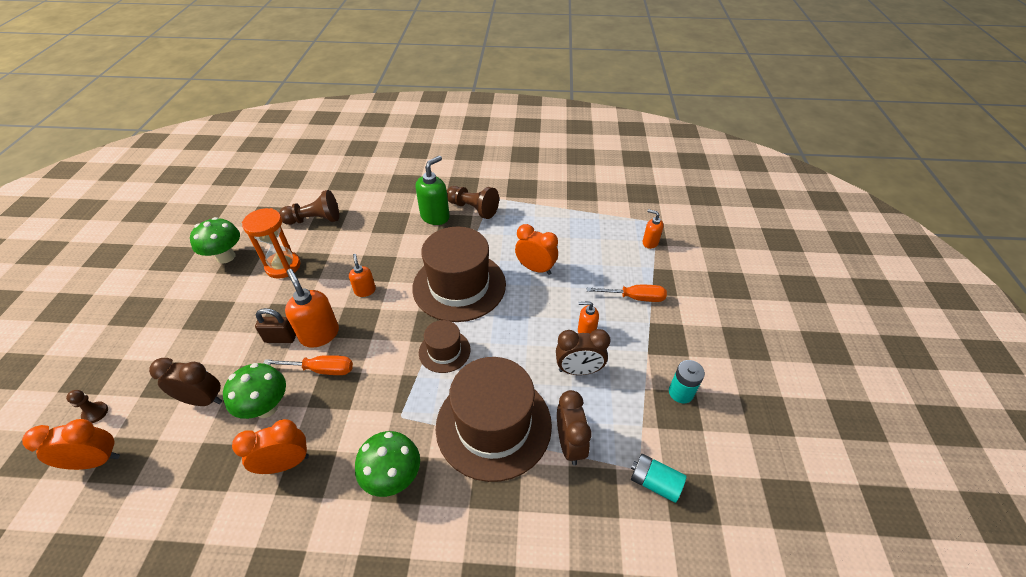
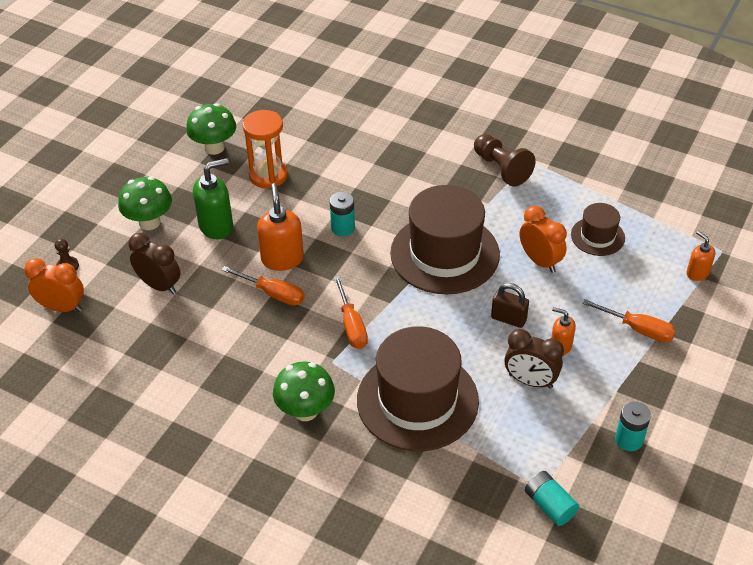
camera: 25 degrees right, 0 degrees up
(266, 407) = (213, 311): green mushroom -> green mushroom (149, 222)
(280, 338) = (244, 250): brown padlock -> brown padlock (508, 319)
(285, 463) = (216, 365): orange clock -> none
(314, 220) = (317, 131): brown pawn -> none
(365, 290) = (343, 228): orange soap dispenser -> turquoise battery
(405, 374) = (351, 325): none -> orange screwdriver
(435, 216) = (453, 165): green soap dispenser -> green soap dispenser (216, 226)
(444, 351) = (399, 316): brown hat -> brown hat (597, 236)
(570, 444) = (484, 444): brown clock -> none

